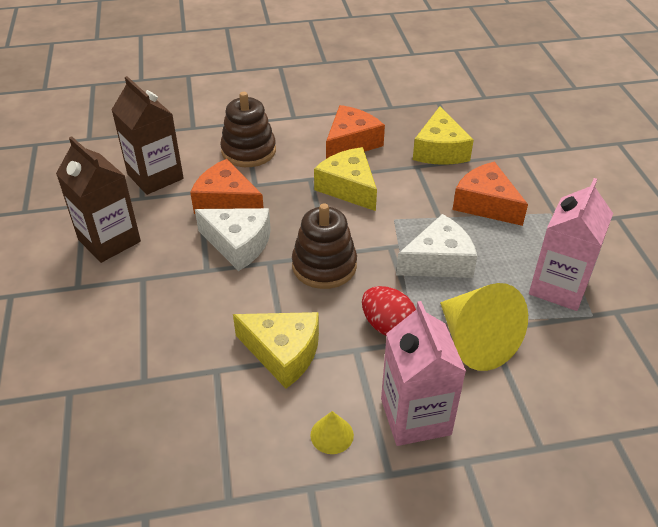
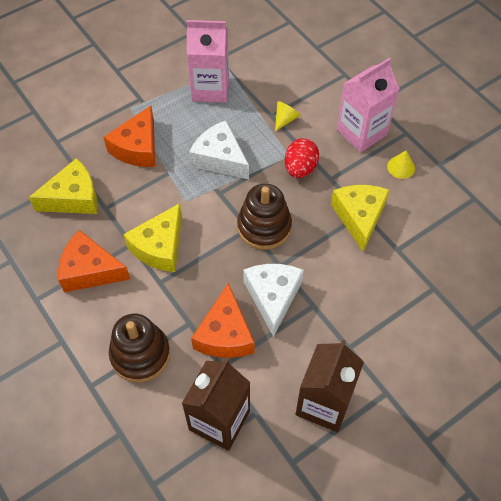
camera: 115 degrees left, 15 degrees up
(475, 341) = (285, 119): yellow cone -> yellow cone, size x0.44

